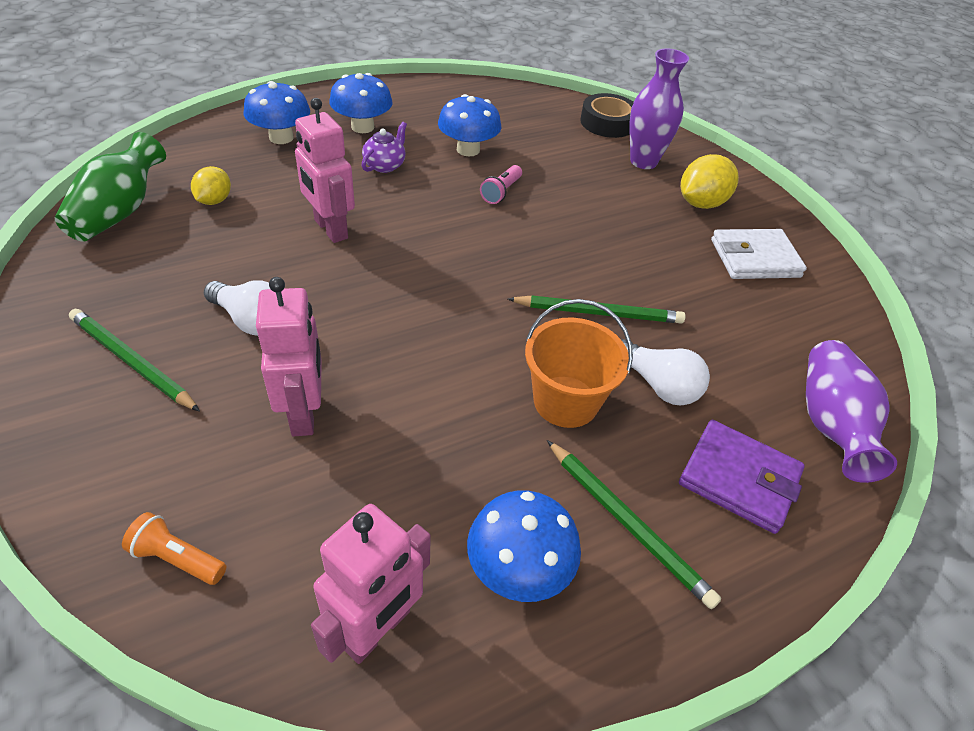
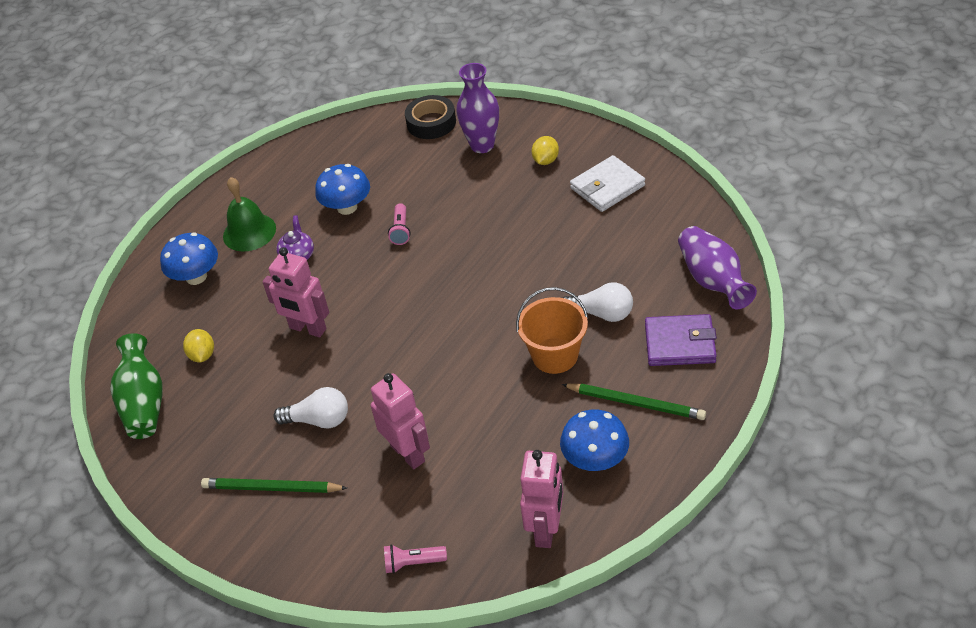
camera: 20 degrees left, 0 degrees up
(178, 558) = (413, 563): orange flashlight -> pink flashlight
(362, 127) = (249, 232): blue mushroom -> green bell
(598, 313) = (534, 286): green pencil -> none
(701, 203) = (545, 160): yellow lemon -> yellow lemon, size x0.64

